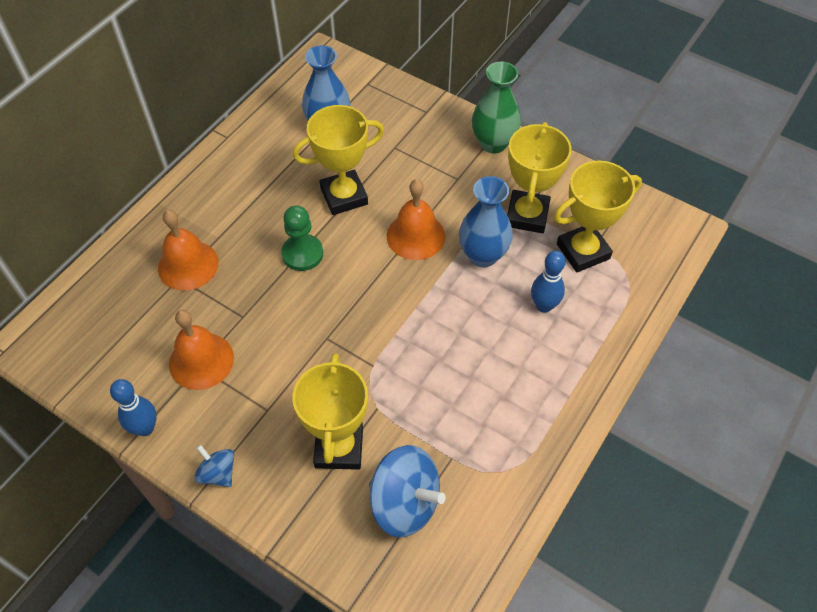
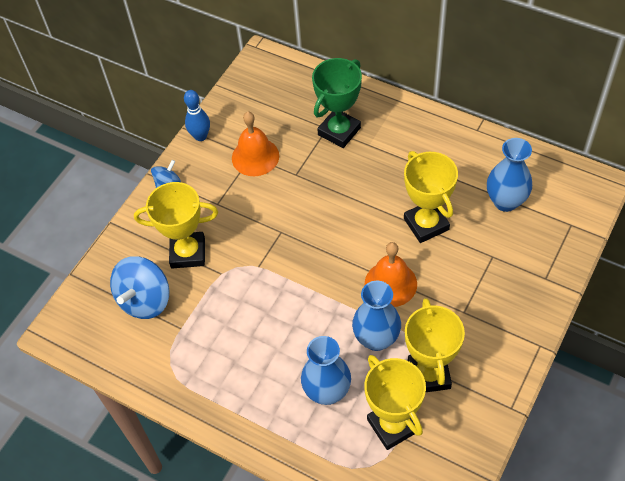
camera: 90 degrees right, 0 degrees up
(188, 265) = (339, 131): orange bell -> green trophy
(302, 254) = (360, 203): green pawn -> none
(493, 143) = (516, 340): green vase -> none
(527, 215) = (429, 374): yellow trophy -> yellow trophy turned 75 degrees clockwise
(544, 306) = (327, 391): blue bowling pin -> blue vase

